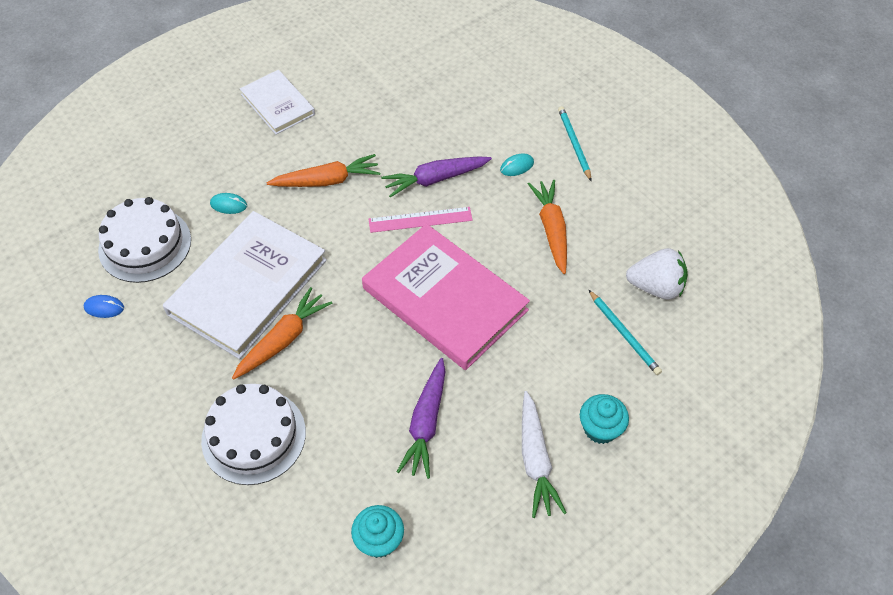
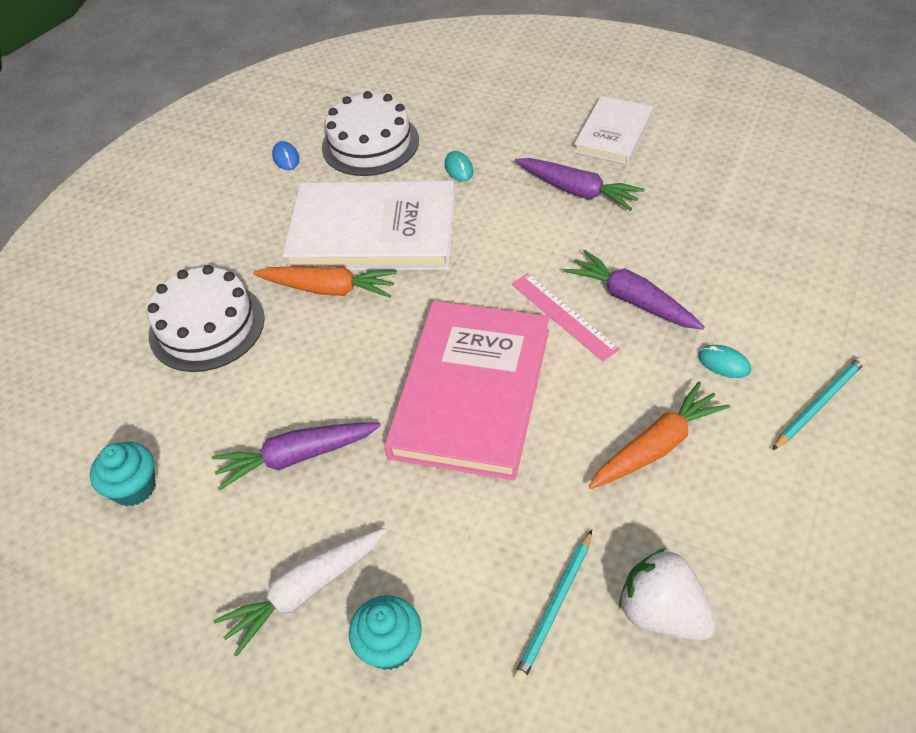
camera: 65 degrees right, 5 degrees down
(315, 153) = (577, 191): none -> purple carrot
(327, 181) = (549, 217): orange carrot -> none
(656, 287) = (662, 612): white strawberry -> white strawberry turned 150 degrees clockwise

